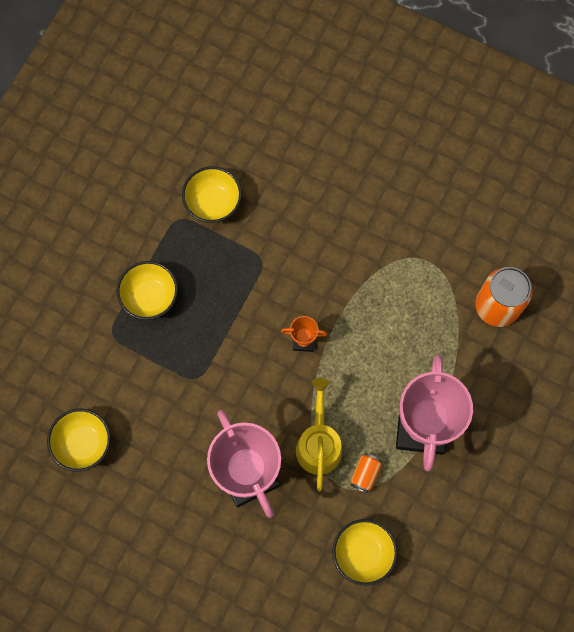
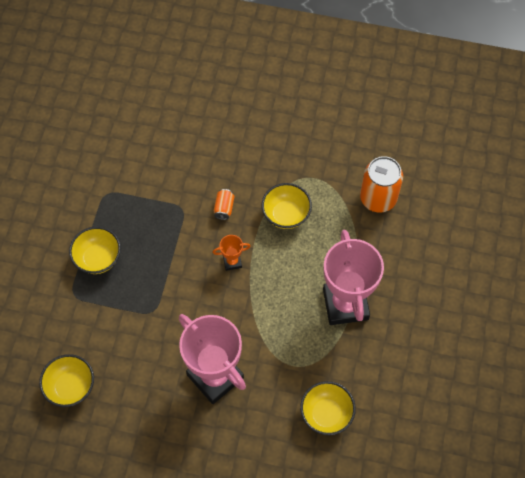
camera: 15 degrees left, 10 degrees down
(213, 203) = (131, 175): yellow bowl -> yellow bowl (286, 214)
(318, 444) = (266, 337): yellow watering can -> none
(365, 474) = (310, 351): orange can -> orange can (224, 208)

